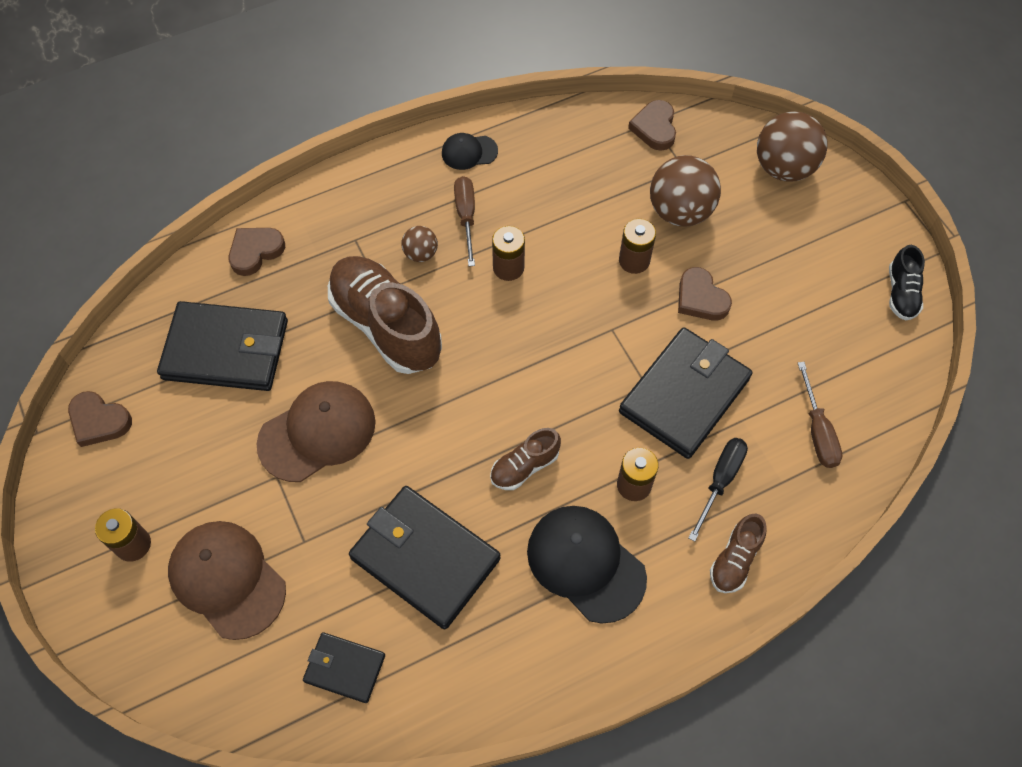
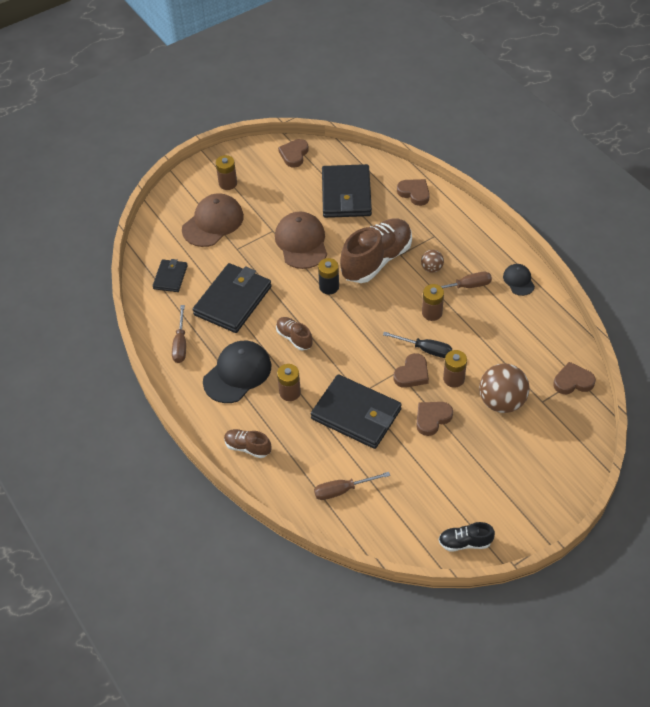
camera: 85 degrees right, 10 degrees down
(317, 432) = (301, 242): brown cap -> brown cap turned 150 degrees counterclockwise
(426, 402) = (329, 287): none -> black battery
(507, 657) = (180, 344): none -> brown screwdriver
(618, 311) = (412, 374): none -> brown heart
(720, 481) = (298, 437): black screwdriver -> black screwdriver (425, 349)
(783, 168) = (560, 464): brown ball -> none

